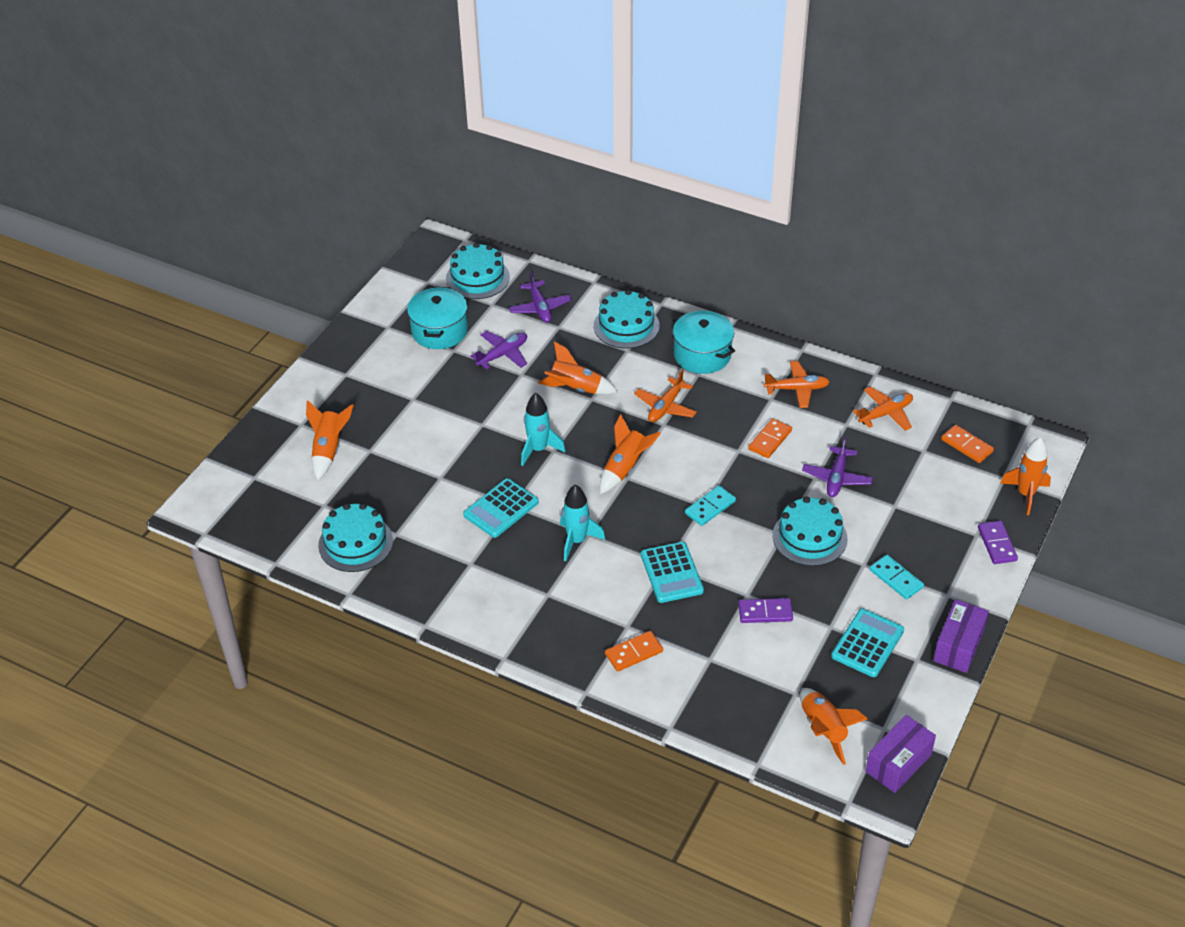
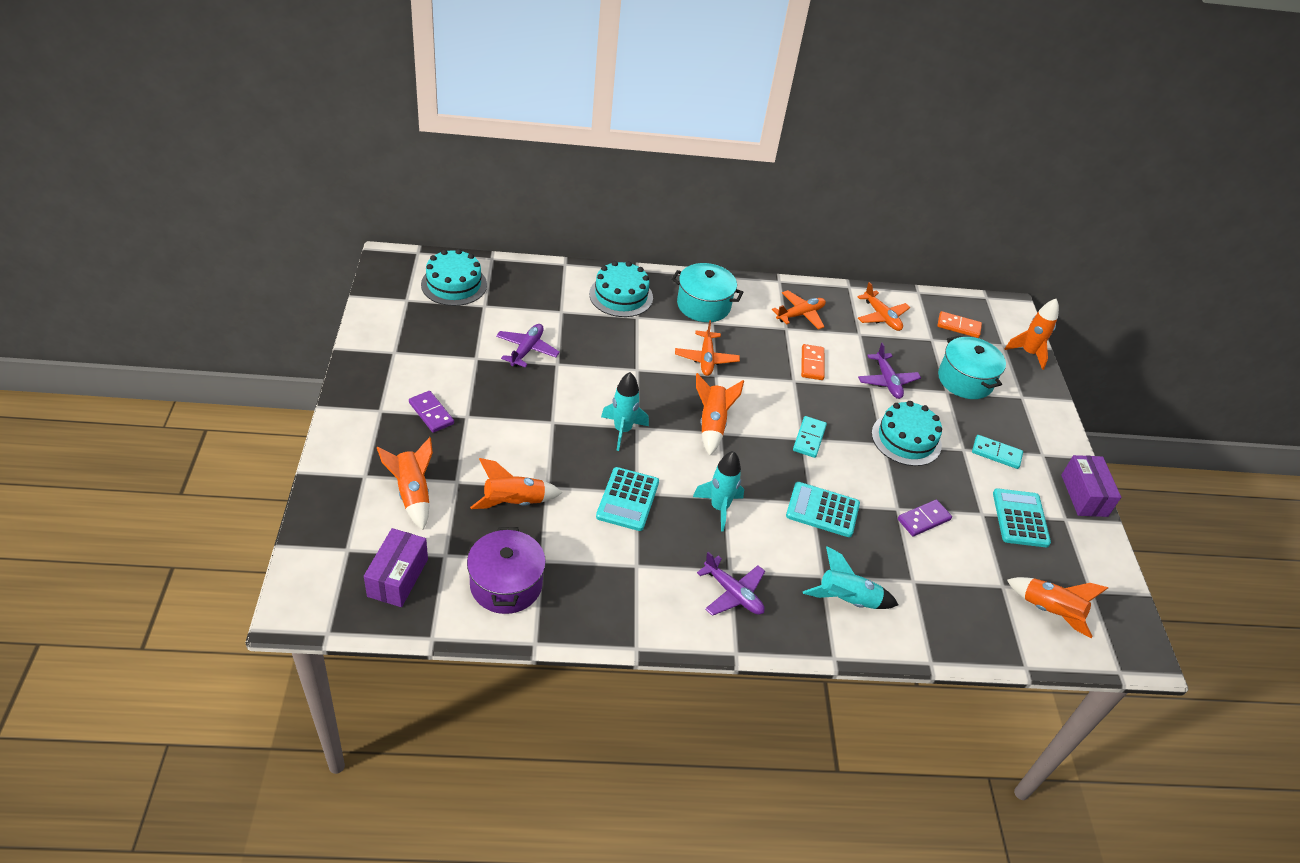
camera: 35 degrees left, 0 degrees up
(355, 543) = (506, 584): turquoise cake -> purple pot
(439, 331) = (450, 343): turquoise pot -> turquoise pot (965, 380)
(540, 308) = (532, 298): purple plane -> purple plane (733, 593)
(575, 389) = (616, 364): orange rocket -> orange rocket (514, 502)
(634, 653) = (847, 600): orange domino -> turquoise rocket
(672, 573) = (822, 510): turquoise calculator -> turquoise calculator turned 150 degrees clockwise
(885, 413) = (881, 317): orange plane -> orange plane turned 120 degrees clockwise
(898, 763) = (1126, 618): purple box -> purple box (398, 577)
(996, 544) = (1041, 400): purple domino -> purple domino (431, 413)

